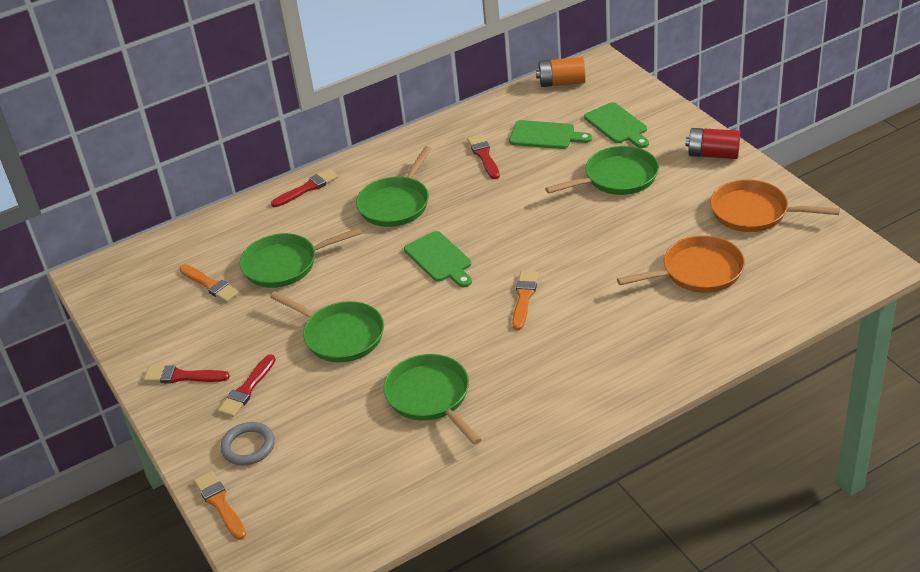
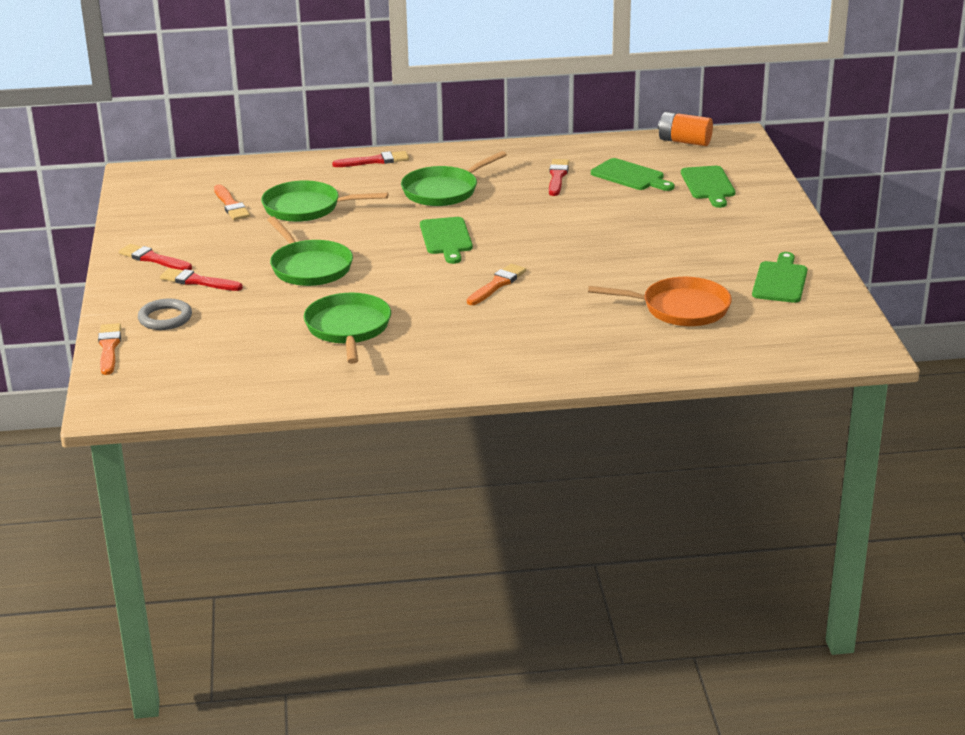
camera: 20 degrees right, 10 degrees down
(247, 389) = (198, 281): red brush -> red brush turned 60 degrees clockwise
(617, 178) = (669, 223): green pan -> none
(713, 154) = (782, 228): red battery -> none
(754, 212) = (780, 280): orange pan -> green cutting board

